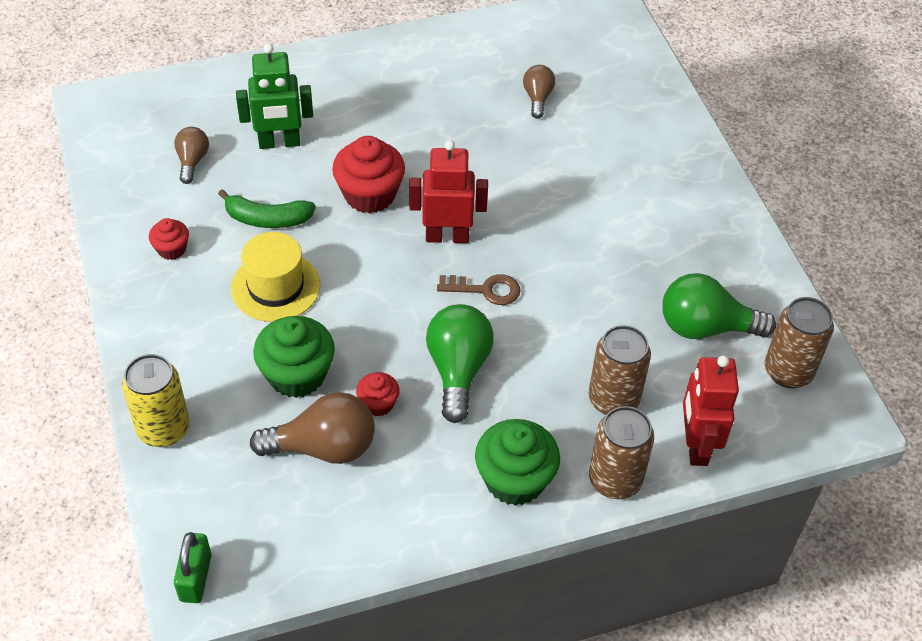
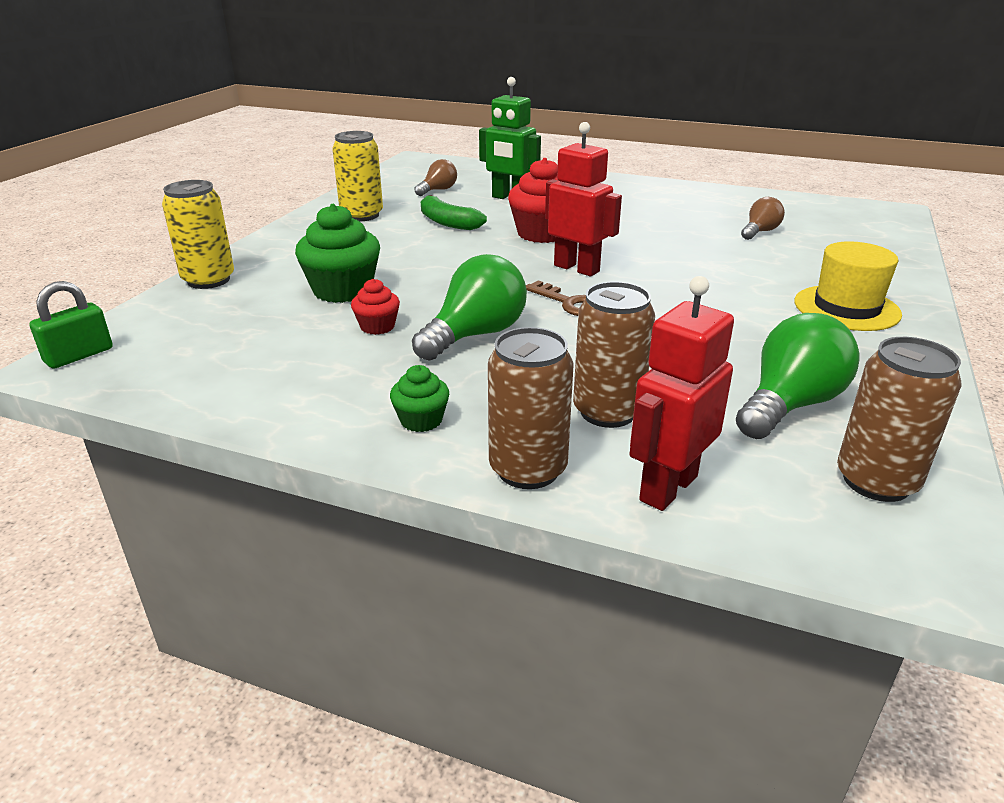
camera: 40 degrees right, 20 degrees down
(172, 249) = (362, 215): red cupcake -> yellow can
(275, 287) = (401, 249): yellow hat -> yellow hat (846, 308)
(323, 447) = (294, 331): brown light bulb -> none
(515, 480) = (421, 420): green cupcake -> green cupcake, size x0.53
(705, 327) = (789, 405): green light bulb -> green light bulb turned 90 degrees clockwise

